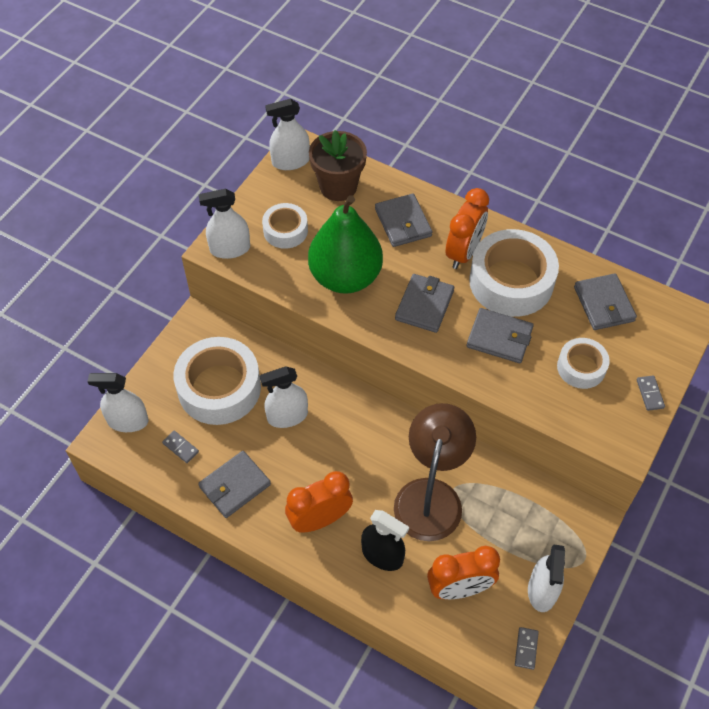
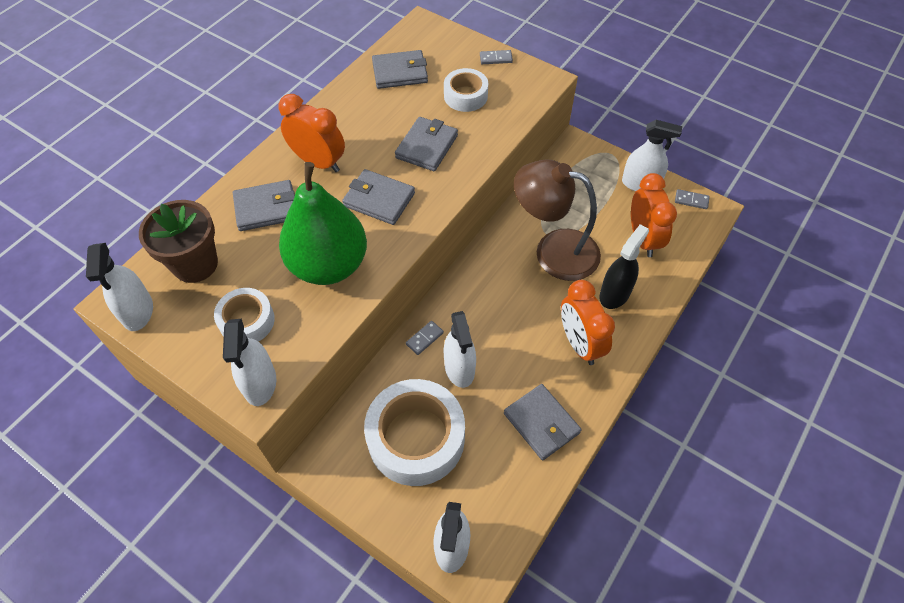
camera: 85 degrees left, 0 degrees up
(180, 447) = (492, 482): grey domino -> grey domino (424, 338)
(511, 281) = (362, 131): white tape -> none

